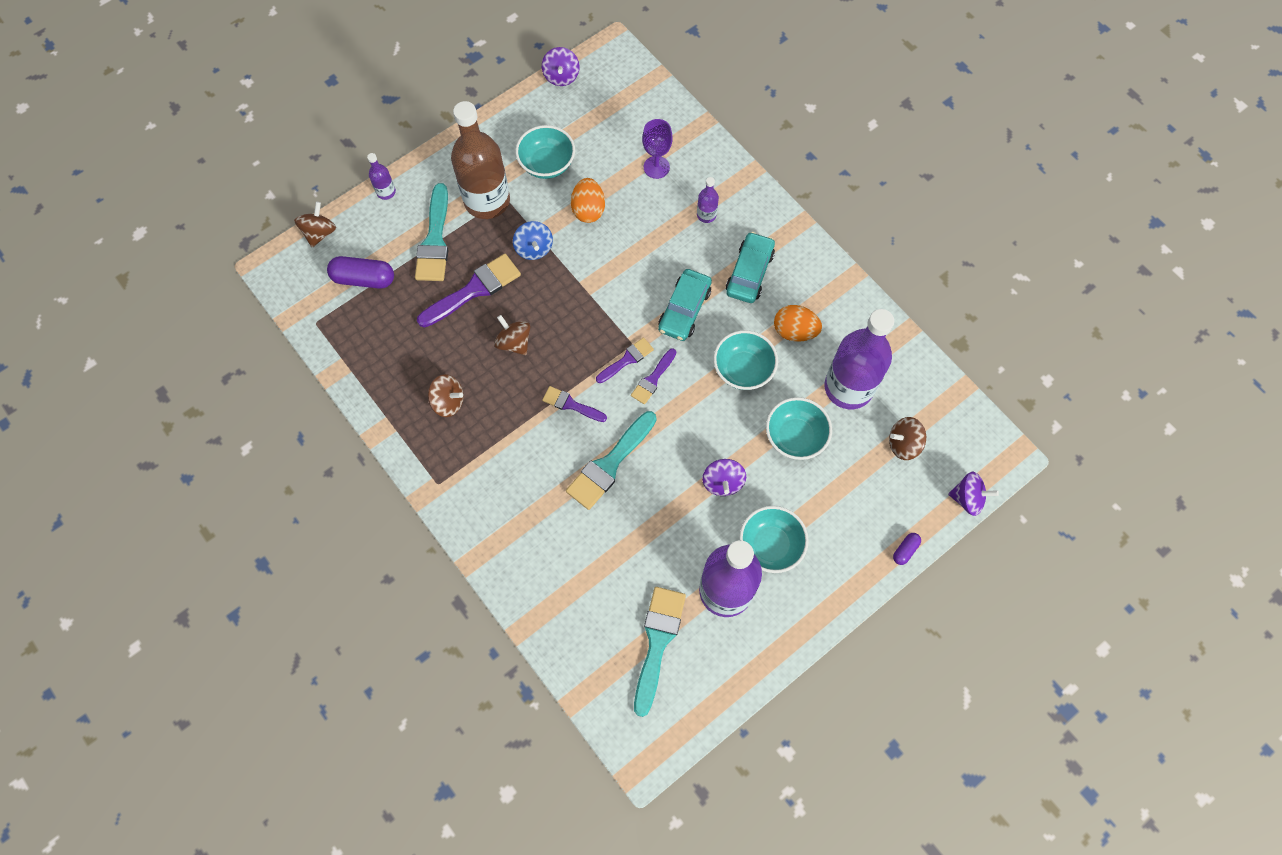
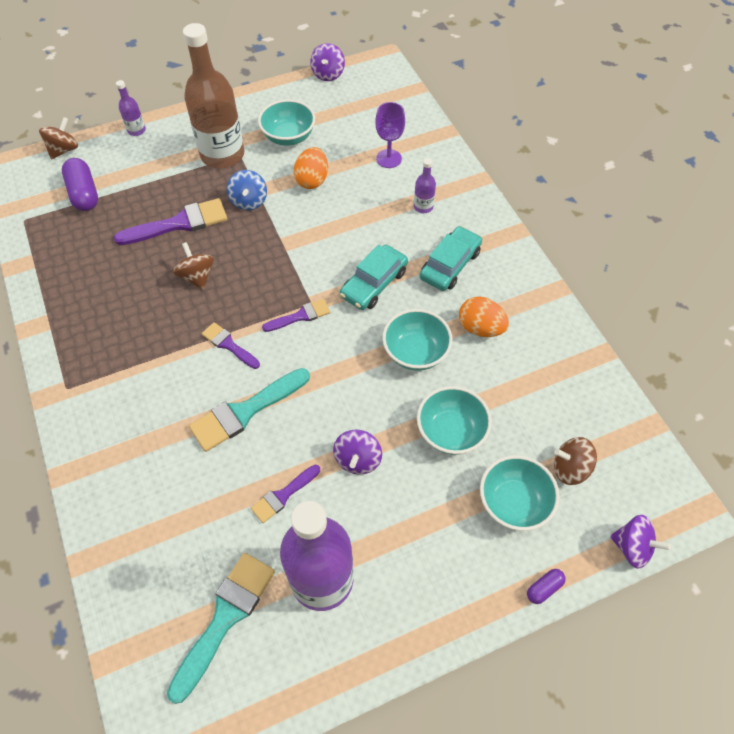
camera: 15 degrees right, 10 degrees down
(364, 279) = (84, 193): purple capsule -> purple capsule turned 45 degrees clockwise
(435, 240) = (162, 176): turquoise brush -> none
(448, 402) = (111, 315): brown spinning top -> none
(653, 379) = (320, 340): purple brush -> purple brush (283, 495)
(770, 545) = (389, 541): turquoise bowl -> turquoise bowl (513, 502)
(848, 387) = (523, 395): purple bottle -> none

